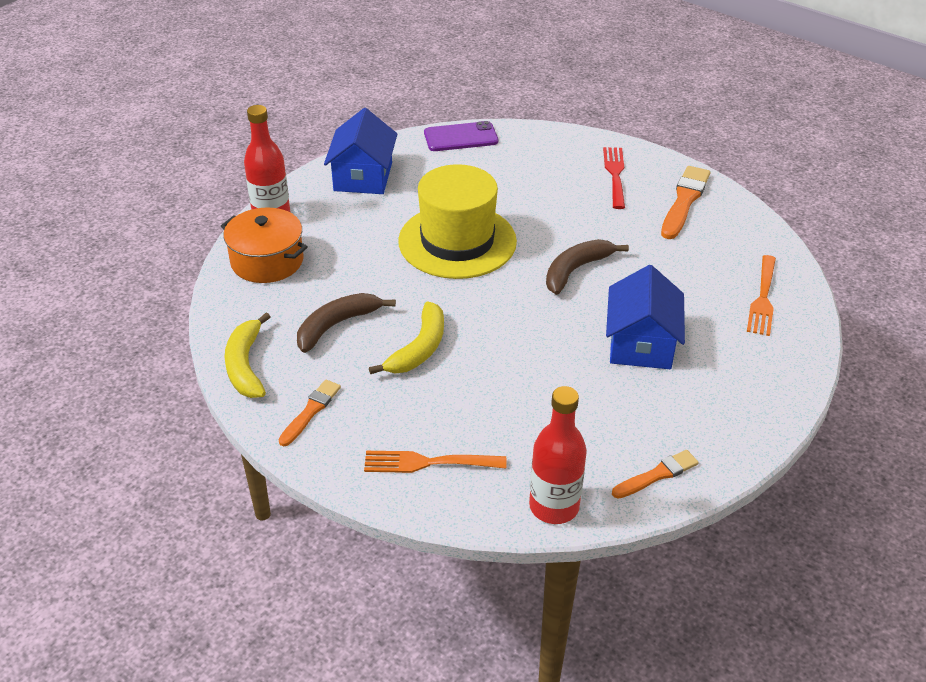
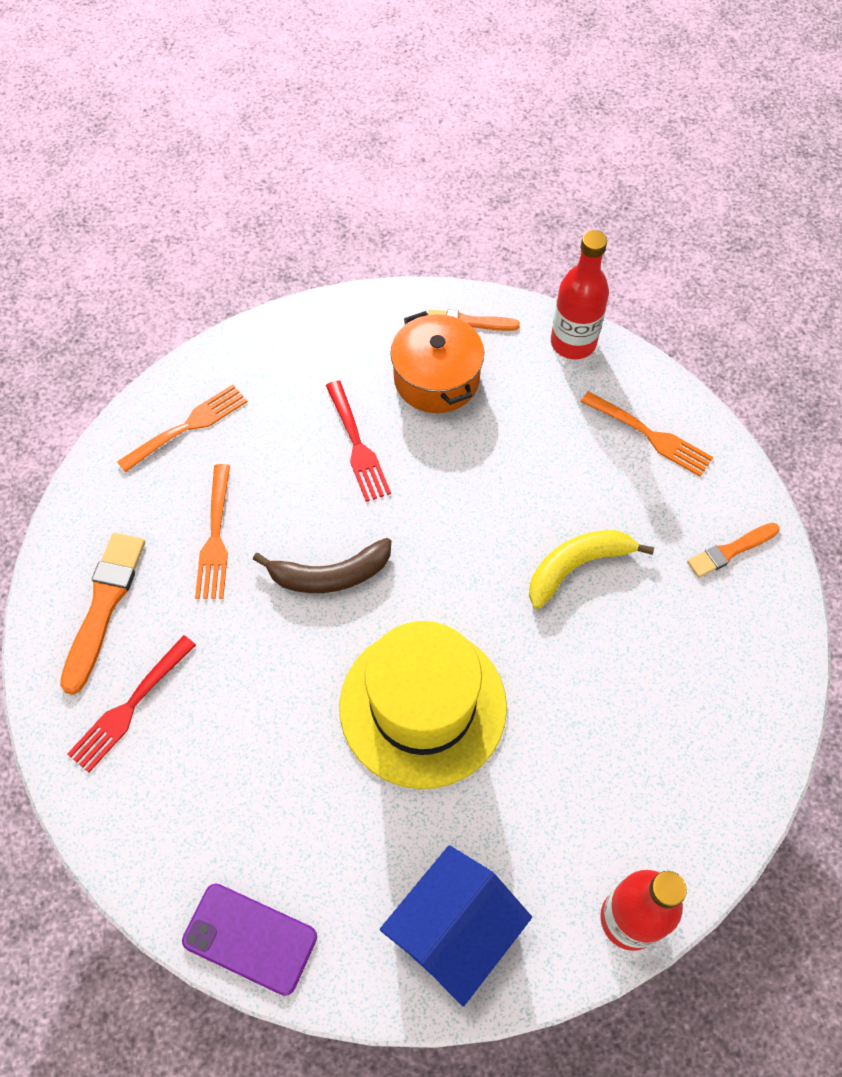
camera: 145 degrees left, 20 degrees up
(246, 365) = (773, 651): yellow banana -> none
(267, 261) = (677, 818): orange pot -> orange pot (436, 379)
(337, 325) = (646, 651): brown banana -> none
(641, 344) = (357, 445): blue house -> red fork
(666, 255) = (215, 537): none -> orange fork
(684, 201) = (104, 606): orange brush -> orange brush turned 135 degrees clockwise

